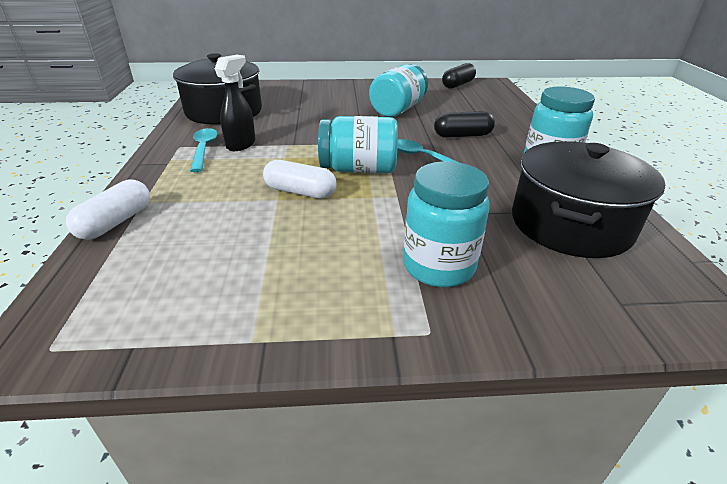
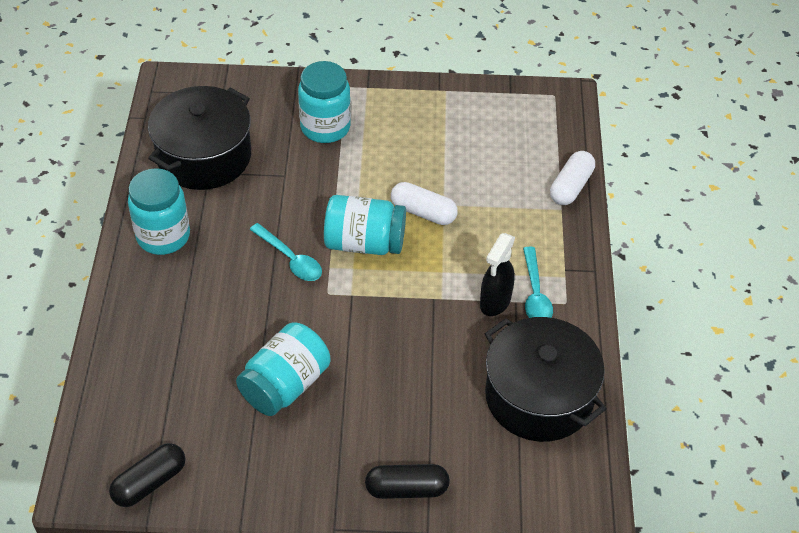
camera: 175 degrees left, 15 degrees up
(462, 135) = (225, 303): black capsule -> black capsule (407, 489)

